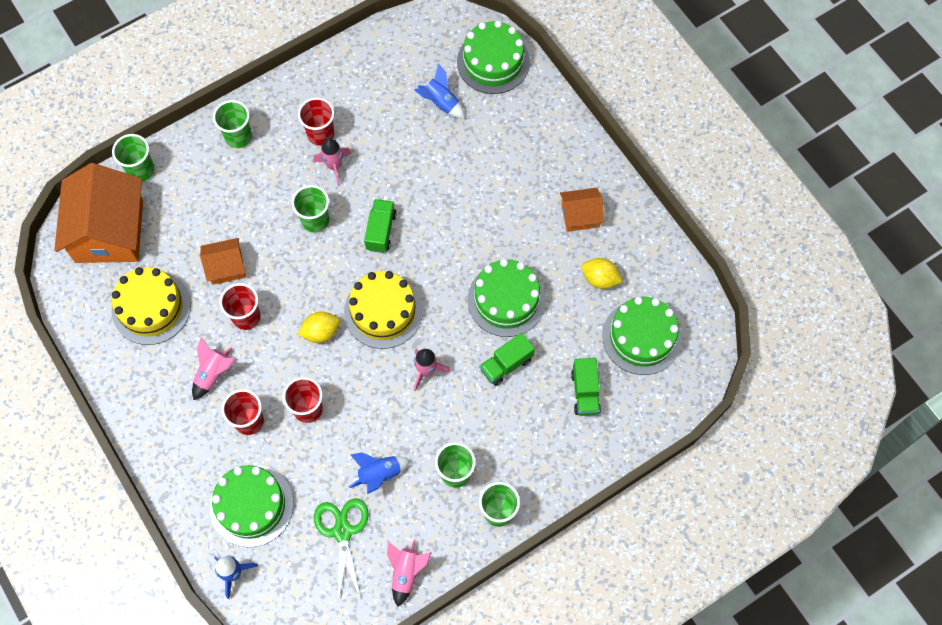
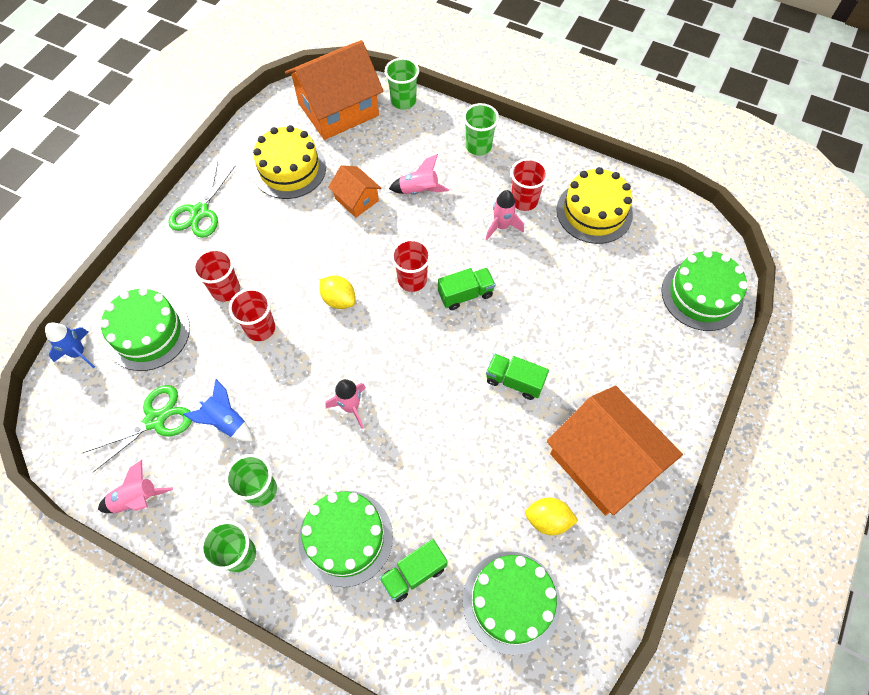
camera: 60 degrees right, 5 degrees down
(147, 408) = (200, 212): none -> green scissors
(213, 374) = (255, 241): pink rocket -> pink rocket (419, 191)
(246, 317) = (320, 237): red cup -> red cup (412, 280)
(315, 220) = (441, 239): green cup -> none
(383, 311) = (389, 338): yellow cake -> yellow cake (594, 212)
(441, 103) = (626, 275): blue rocket -> none
(506, 300) = (467, 440): green cake -> green cake (345, 537)
(506, 364) = (399, 477): green truck -> green truck (514, 381)
(580, 215) = (603, 461): orange house -> orange house, size x2.03
(600, 279) = (548, 520): yellow lemon -> yellow lemon turned 75 degrees counterclockwise

